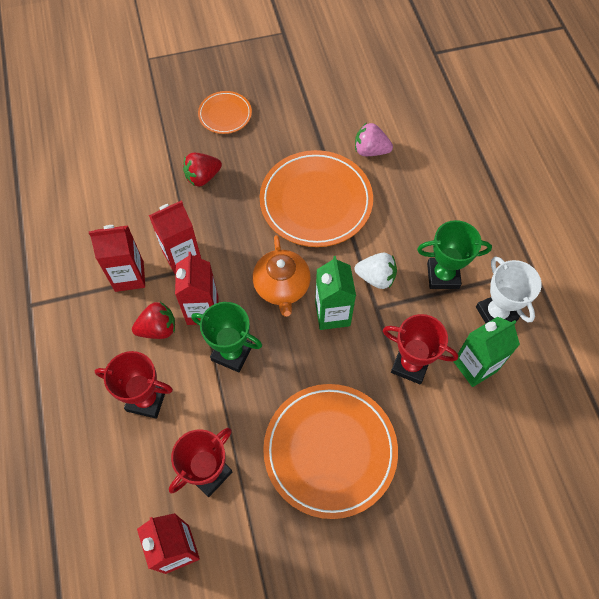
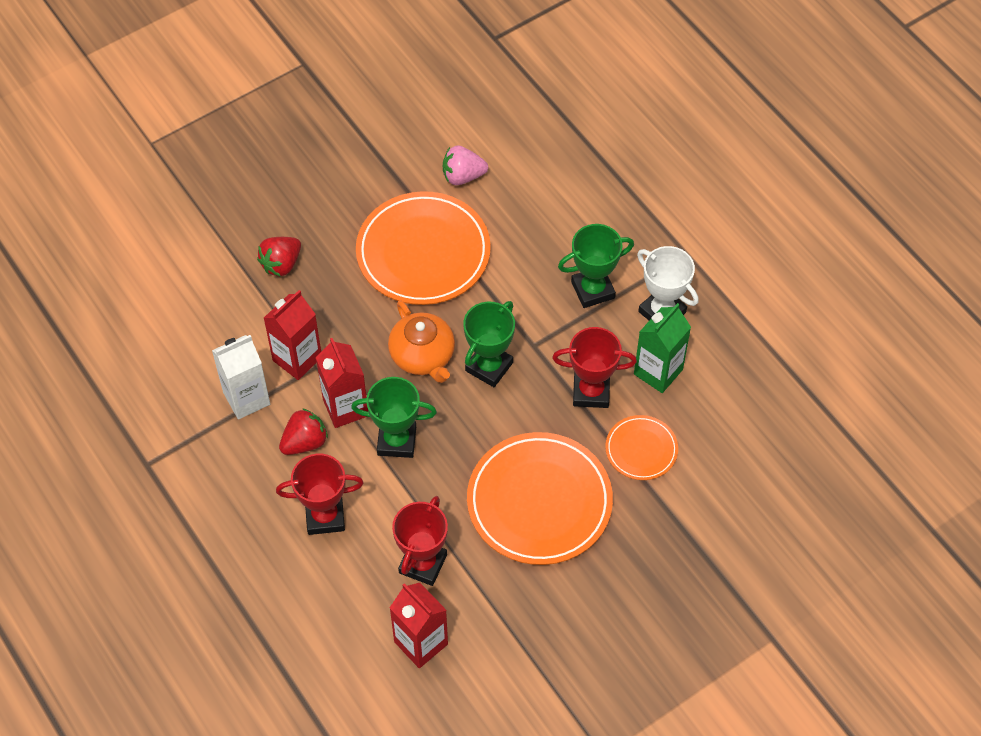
camera: 20 degrees left, 5 degrees down
(129, 276) = (246, 398): red carton -> white carton
(225, 114) = (276, 184): orange plate -> orange plate (641, 449)
(332, 314) = (489, 367): green carton -> green trophy
(376, 277) = (521, 314): white strawberry -> none

